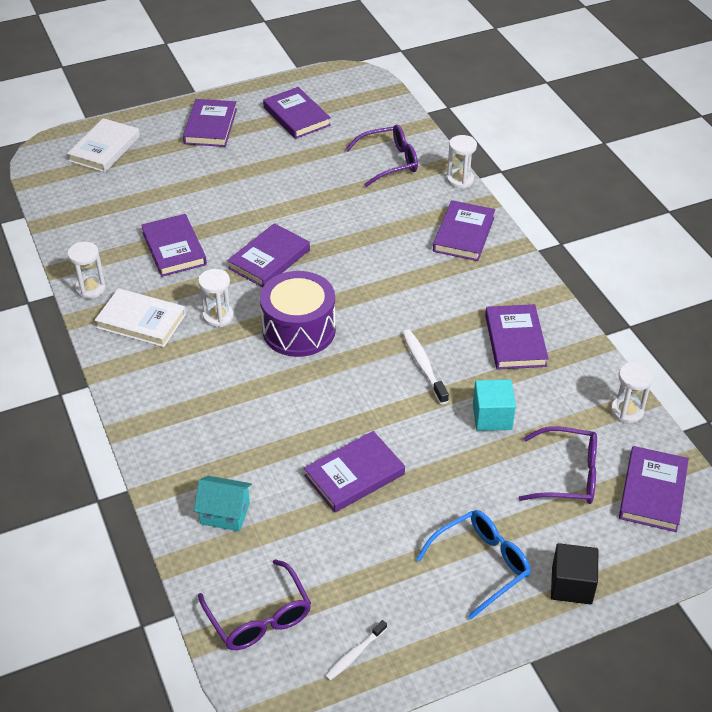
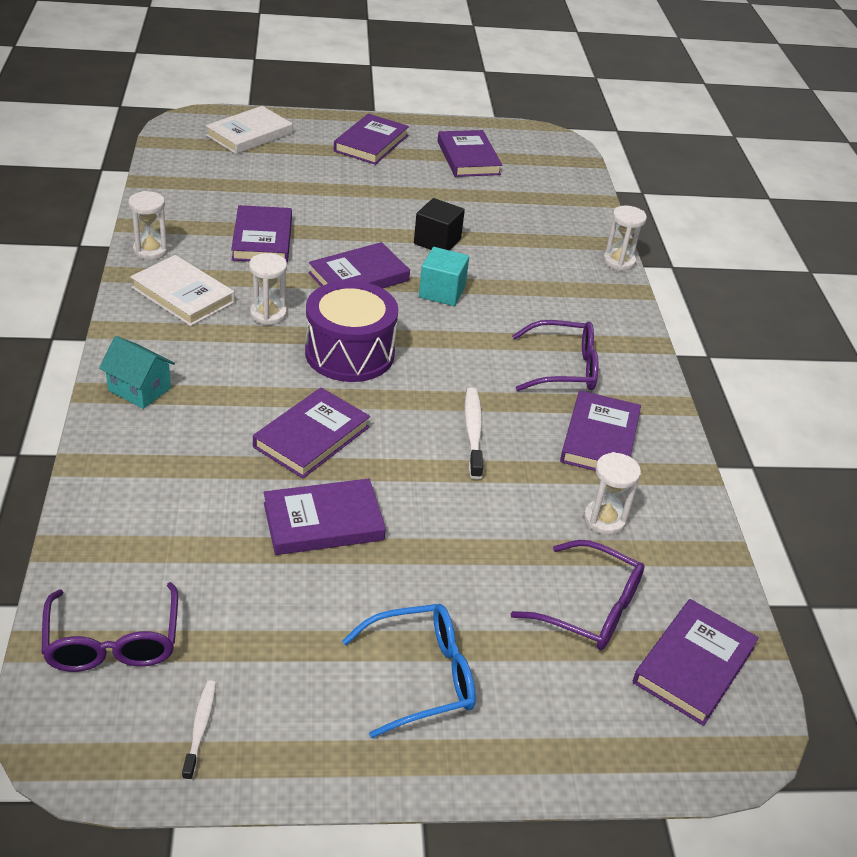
camera: 15 degrees right, 5 degrees down
(225, 513) = (147, 514): turquoise house -> turquoise house (139, 389)
(354, 654) = (200, 728): white toothbrush -> white toothbrush turned 120 degrees clockwise
(389, 162) = (547, 224): purple glasses -> purple glasses (564, 368)
(464, 234) = (595, 314): purple book -> purple book (311, 437)
(492, 417) = (527, 511): turquoise cube -> turquoise cube (442, 292)
(571, 585) = (527, 743): black cube -> black cube (437, 241)
(627, 411) = (704, 559): white hourglass -> white hourglass (604, 519)

